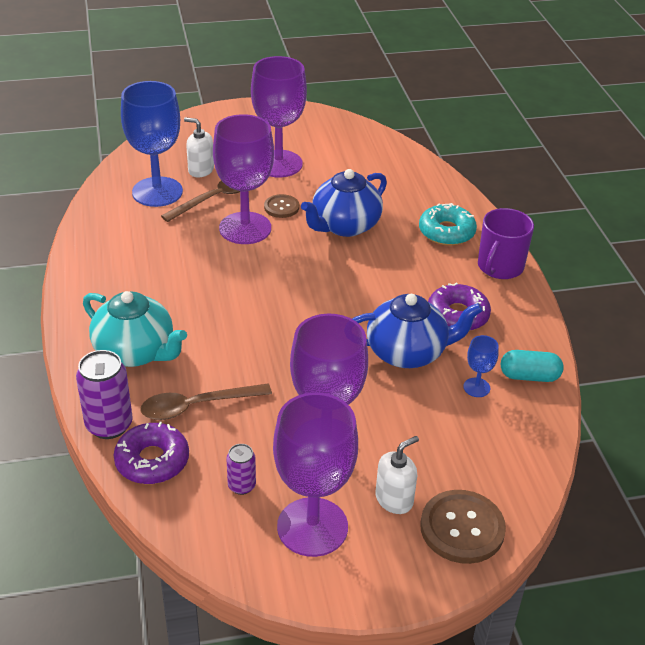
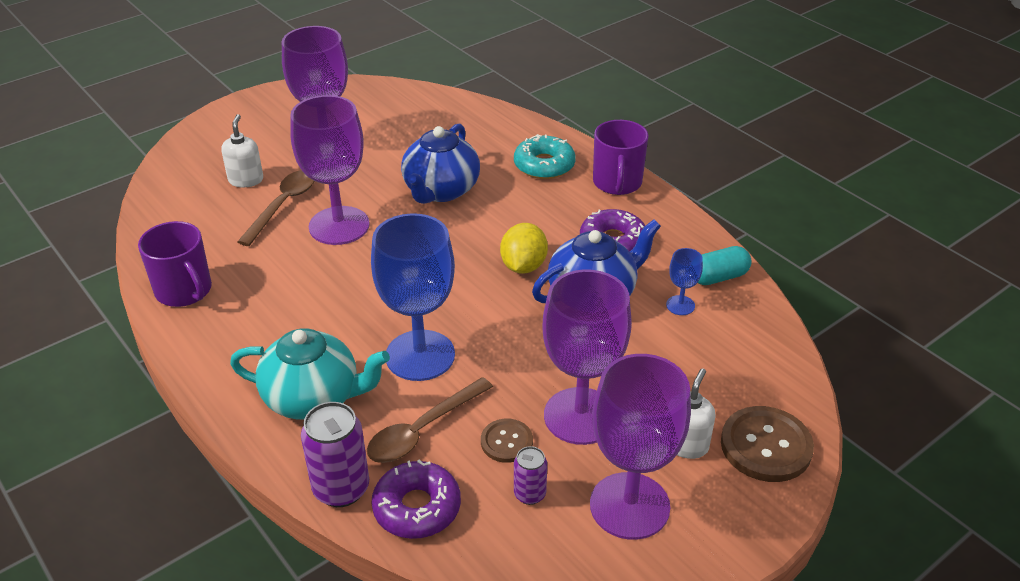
camera: 25 degrees left, 0 degrees up
(100, 240) = (184, 291): none -> purple mug
(157, 192) = (213, 218): blue goblet -> blue goblet (420, 355)
(200, 170) = (246, 180): white soap dispenser -> white soap dispenser turned 90 degrees clockwise
(281, 207) = (362, 192): brown button -> brown button (506, 442)
(367, 309) = (523, 266): none -> yellow lemon

